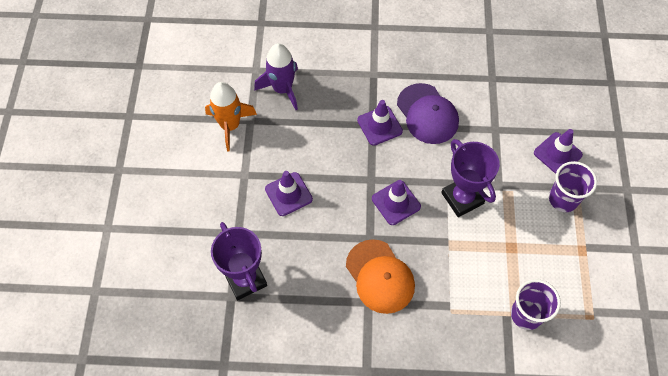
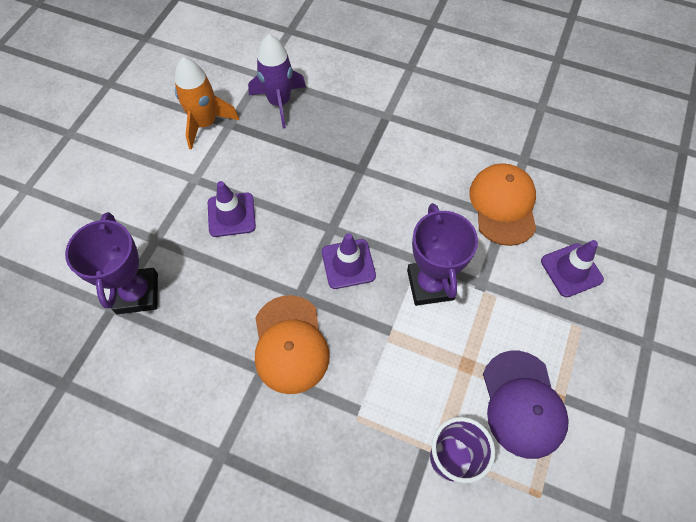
camera: 20 degrees right, 0 degrees up
(379, 126) = (368, 172): purple traffic cone -> none
(427, 114) = (429, 176): purple cap -> purple cap (522, 404)
(491, 120) = (503, 205): none -> orange cap
(563, 199) = (557, 328): purple cup -> none

